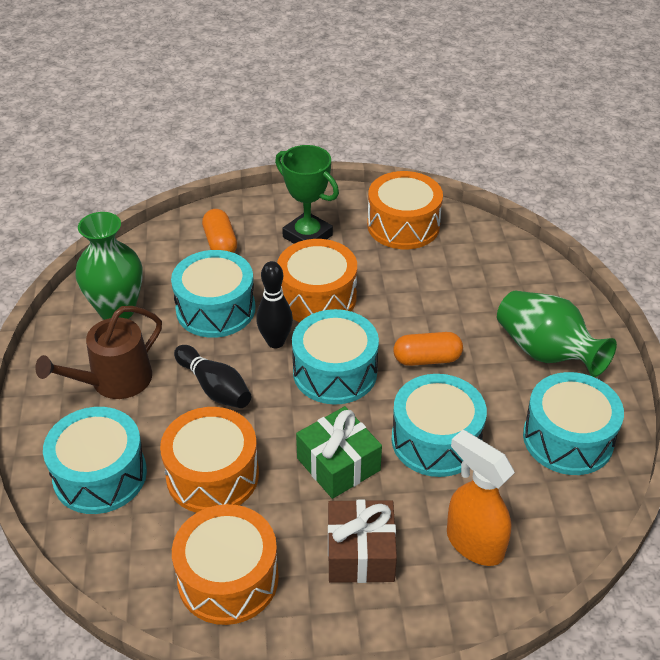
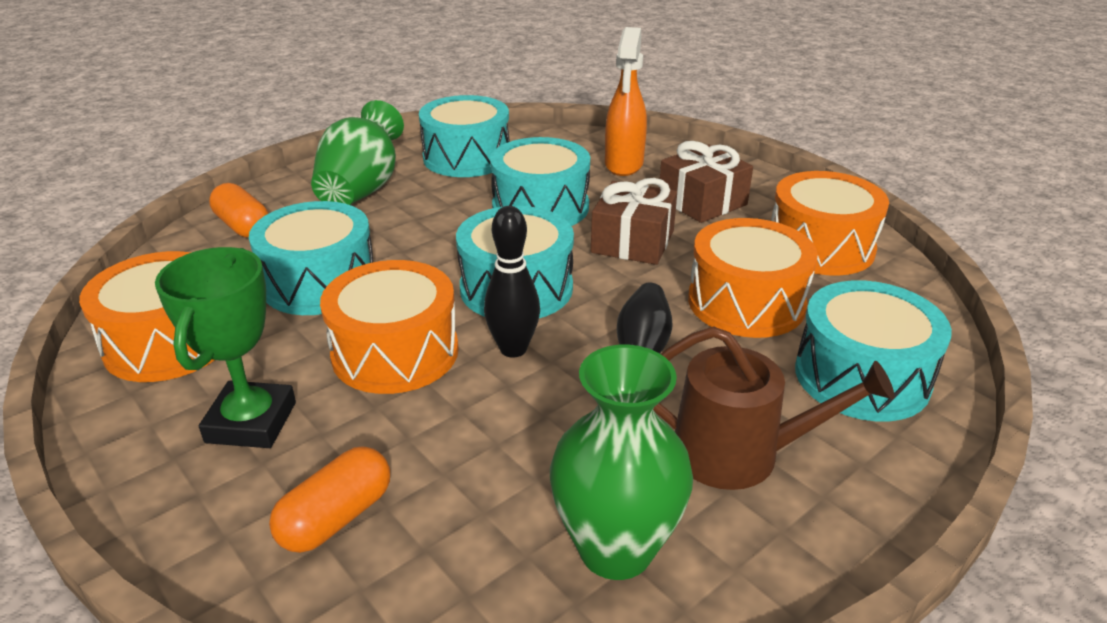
camera: 125 degrees left, 10 degrees down
(215, 309) = (504, 433): turquoise drum -> turquoise drum (319, 282)
(338, 464) = (632, 242): green gift -> brown gift
(427, 359) = (435, 243): orange capsule -> orange capsule (243, 226)

